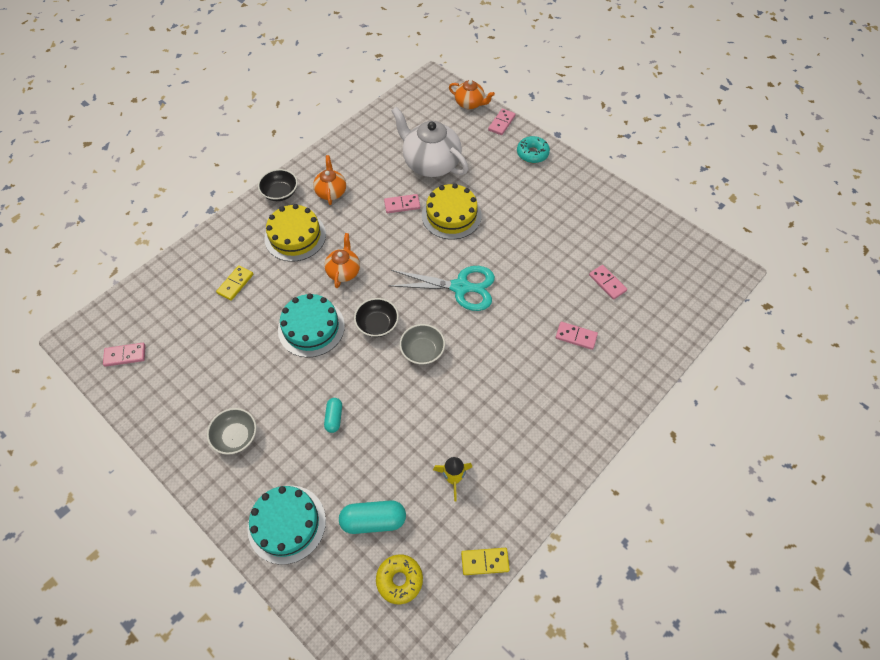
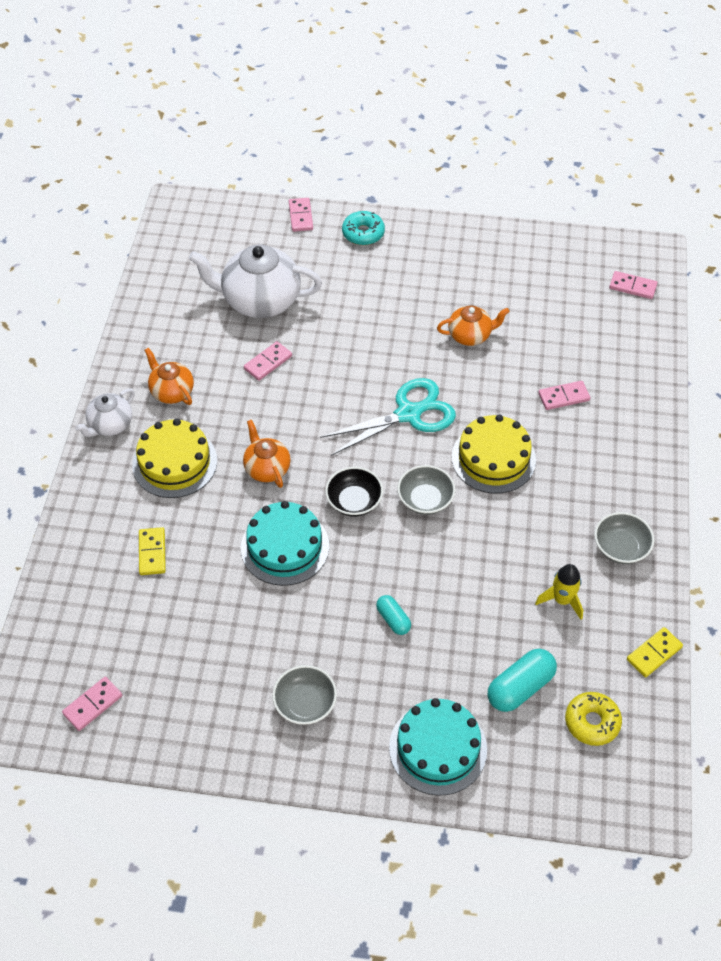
camera: 35 degrees left, 5 degrees down
(280, 193) = (110, 425): black bowl -> white teapot
(451, 215) = (333, 344): yellow cake -> yellow cake (493, 458)
(470, 104) = (245, 212): orange teapot -> orange teapot (470, 335)
(526, 468) = (620, 547): none -> grey bowl
(607, 283) = (550, 328): pink domino -> pink domino (632, 287)

